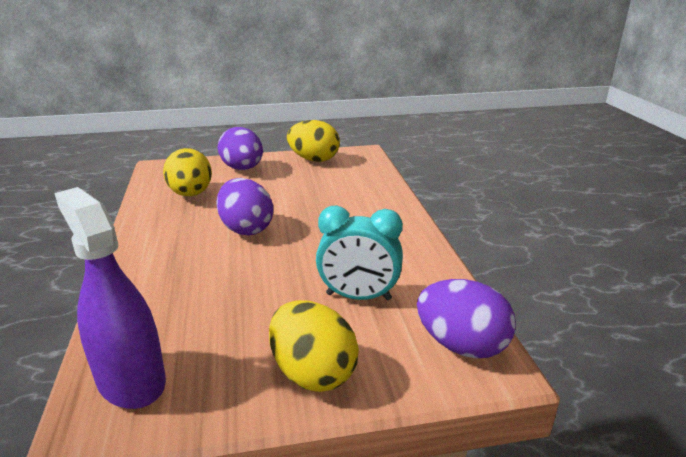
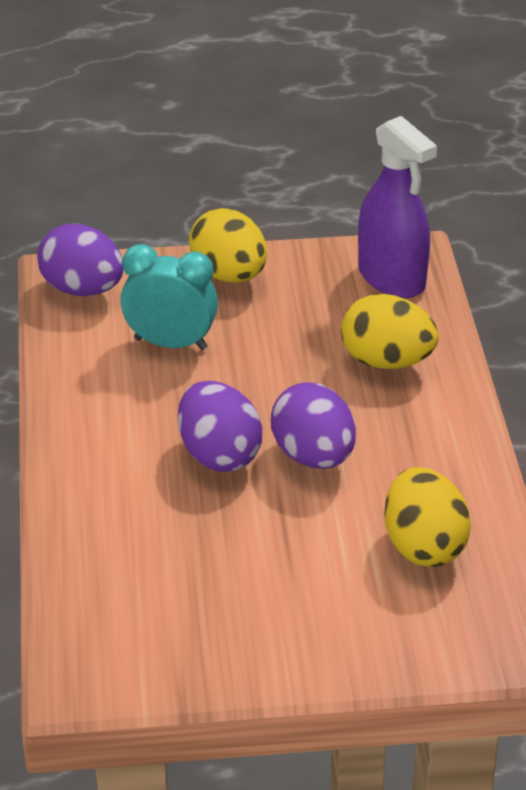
camera: 175 degrees left, 10 degrees up
(242, 169) = (343, 627): purple egg -> purple egg (219, 455)
(314, 160) = (193, 654): yellow egg -> yellow egg (387, 362)

